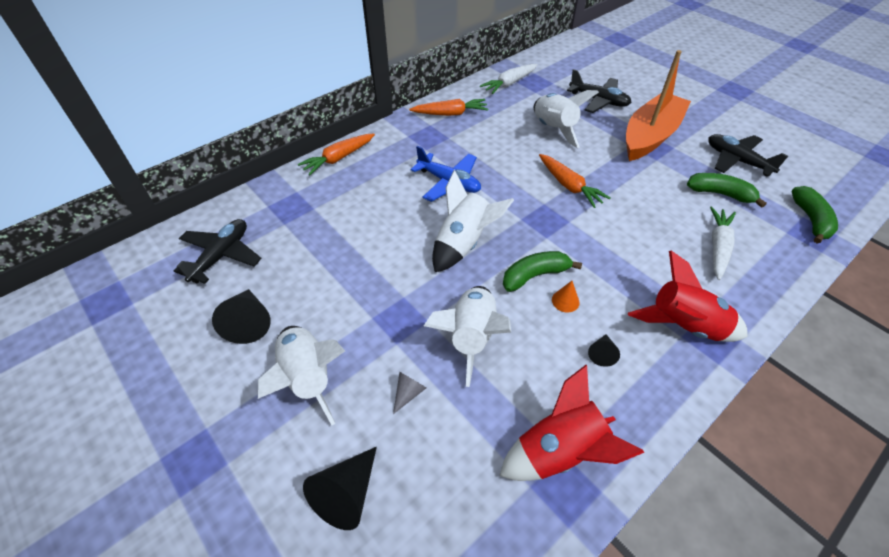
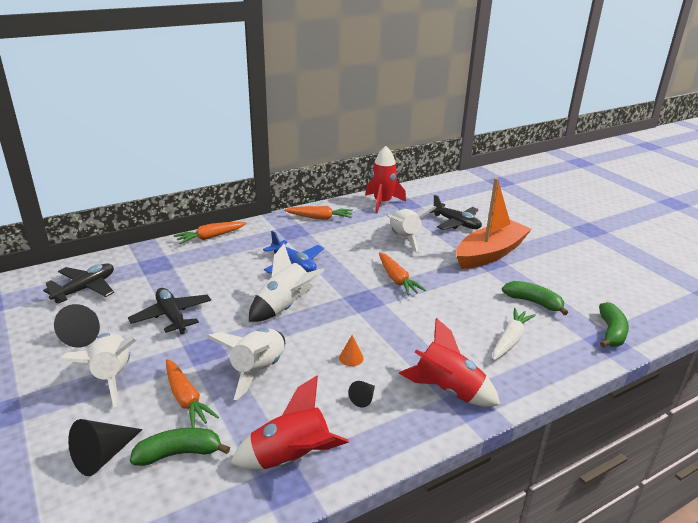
camera: 10 degrees right, 20 degrees down
(408, 393) = (186, 399): grey cone -> orange carrot
(509, 83) = (382, 203): white carrot -> red rocket
(534, 275) = (333, 337): green banana -> green banana (179, 453)
(736, 161) = (562, 280): black plane -> black plane (172, 316)

